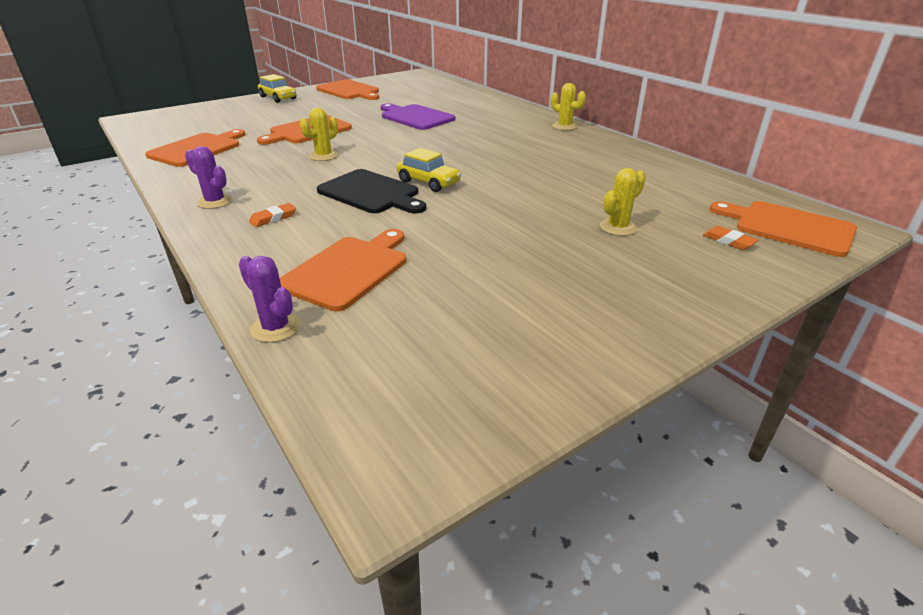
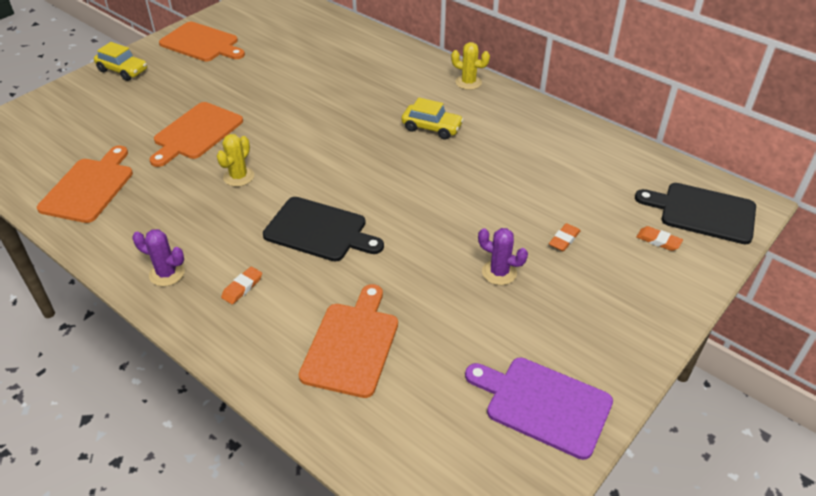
camera: 15 degrees left, 10 degrees up
(275, 328) = (326, 428): purple cactus -> purple cactus (499, 272)
(415, 117) = (304, 88): purple cutting board -> purple cutting board (543, 404)
(428, 182) = (368, 203): yellow car -> yellow car (431, 128)
(618, 227) = (564, 239): yellow cactus -> orange eraser
(788, 227) = (703, 212): orange cutting board -> black cutting board

